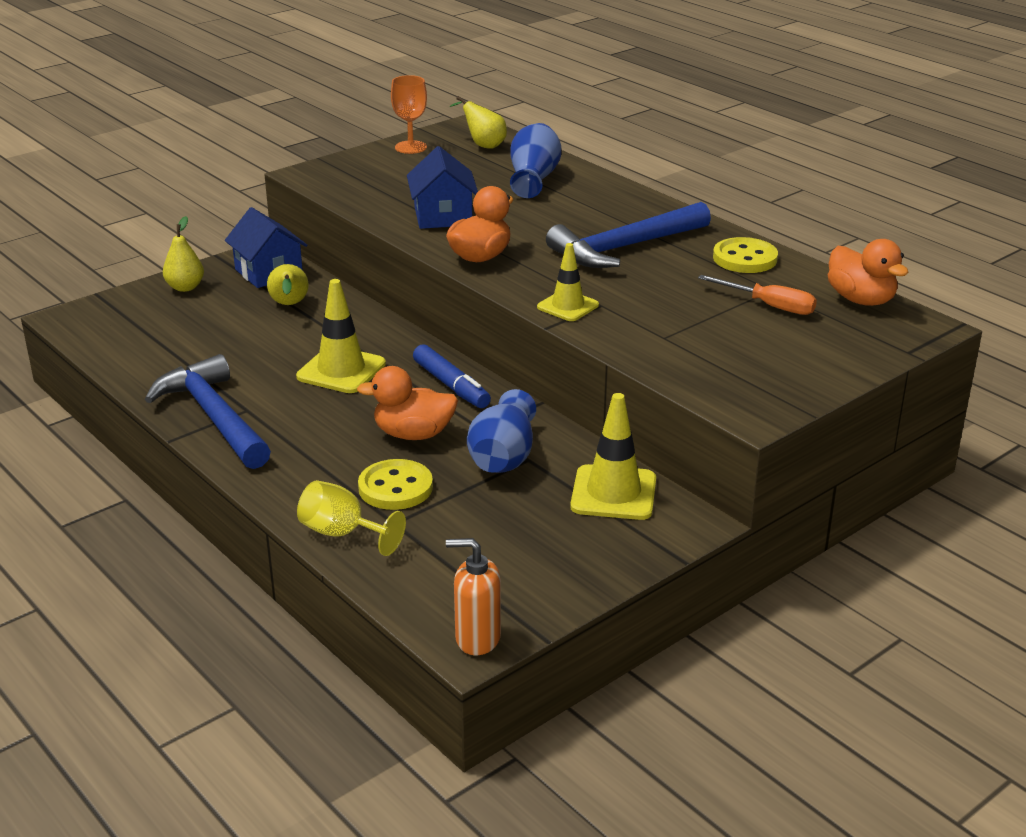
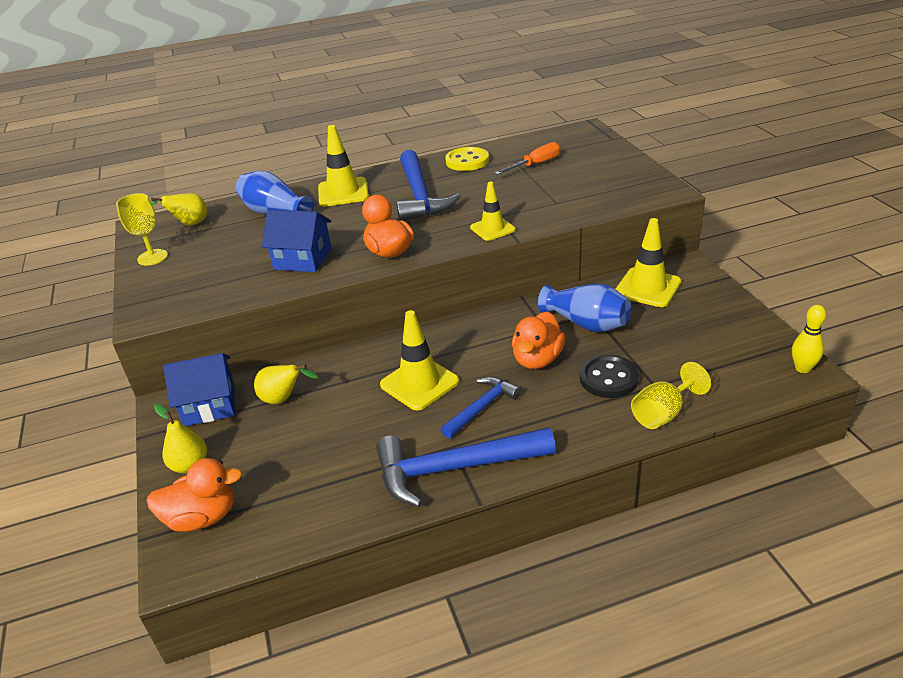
camera: 65 degrees left, 5 degrees up
(313, 415) = (482, 407): none -> blue hammer
(395, 488) = (608, 378): yellow button -> black button
(410, 147) = (152, 257): orange goblet -> yellow goblet
(451, 385) = (476, 331): blue marker -> none
(477, 638) = (802, 368): orange soap dispenser -> yellow bowling pin
(604, 203) = (343, 192): none -> yellow traffic cone
(861, 300) = (544, 139): orange duck -> orange duck (202, 517)

